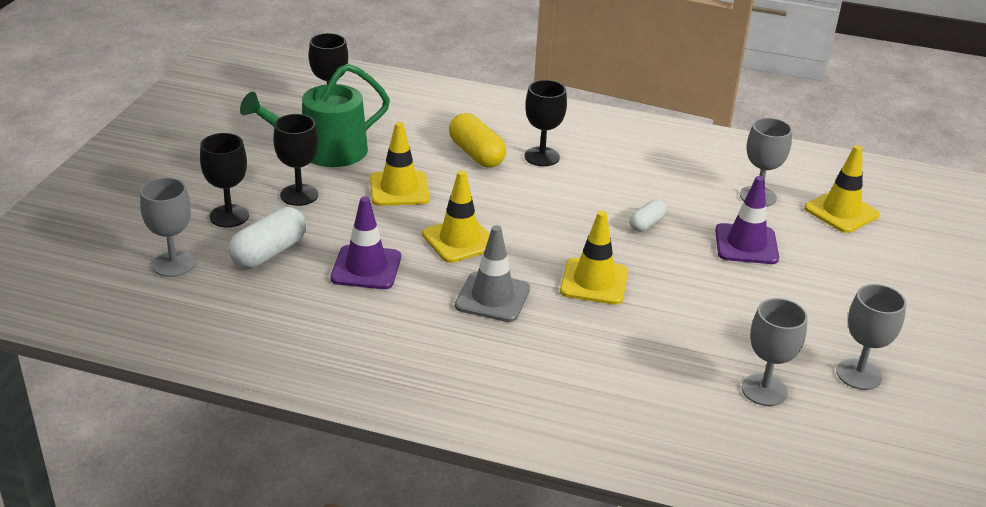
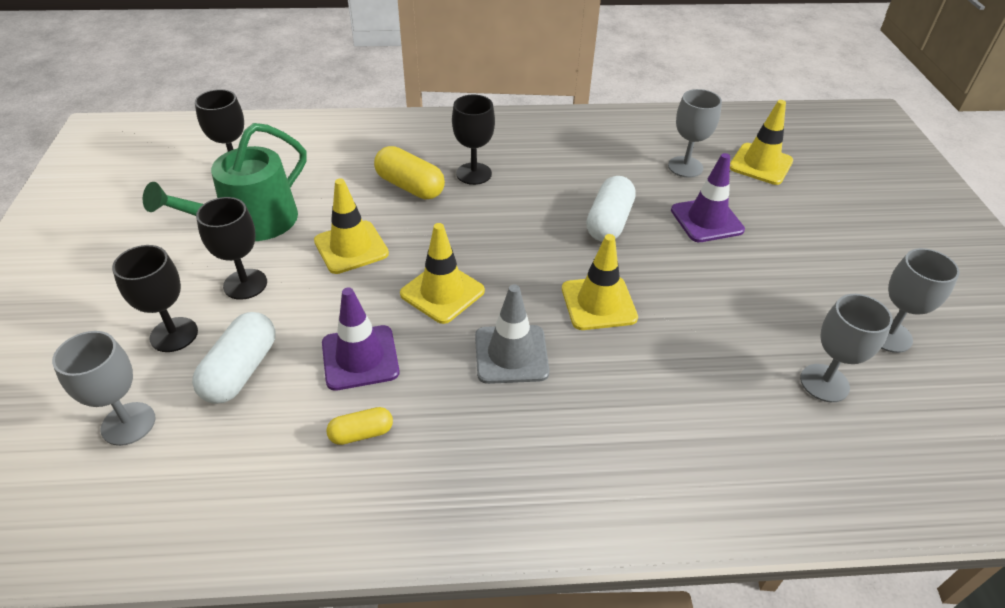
camera: 20 degrees left, 10 degrees up
(341, 316) = (361, 433): none -> yellow capsule
(646, 224) = (608, 222): white capsule -> white capsule, size x1.75

